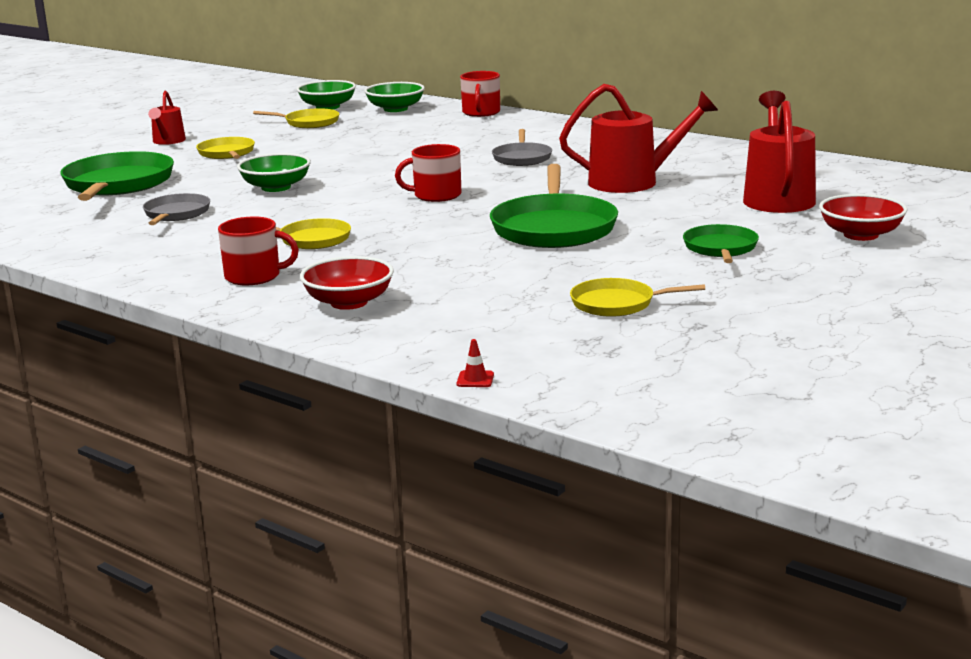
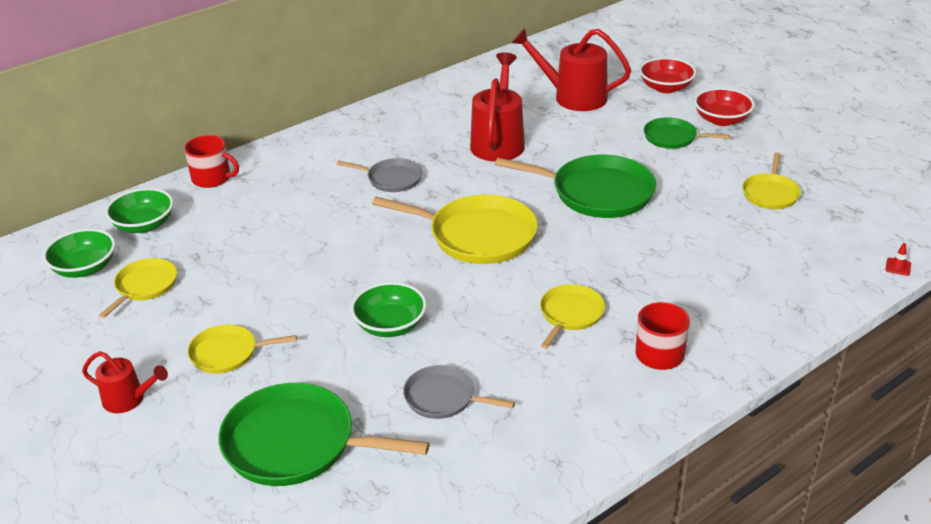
camera: 75 degrees left, 15 degrees up
(349, 302) = (738, 307): red bowl -> red bowl (721, 120)
(436, 195) = (477, 235): red mug -> yellow pan

